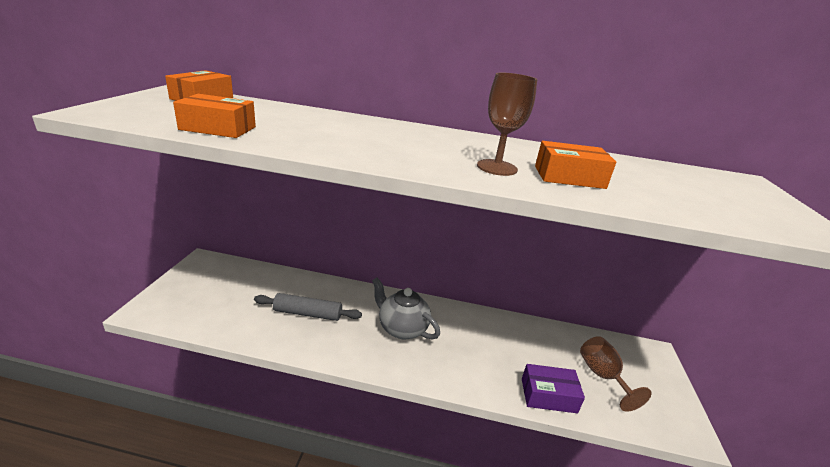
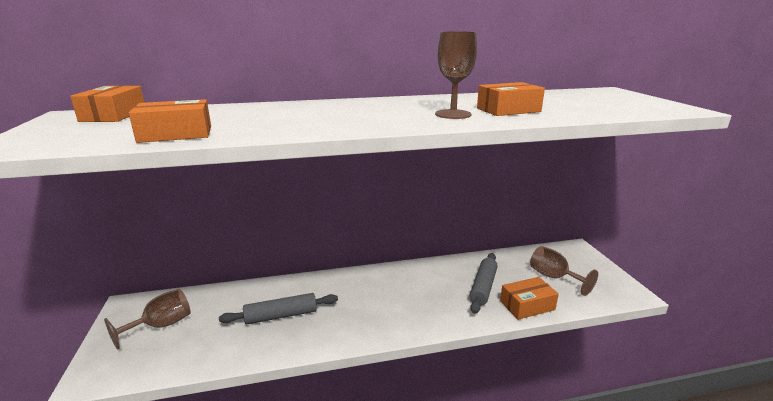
camera: 20 degrees left, 5 degrees down
(215, 287) = (161, 325): none -> brown goblet
(402, 328) = (378, 297): grey teapot -> none
(513, 357) = (483, 287): none -> grey rolling pin
(548, 395) = (527, 305): purple box -> orange box

